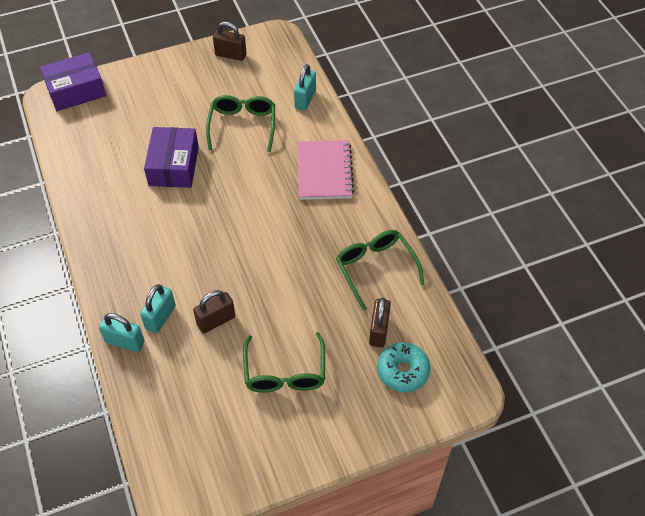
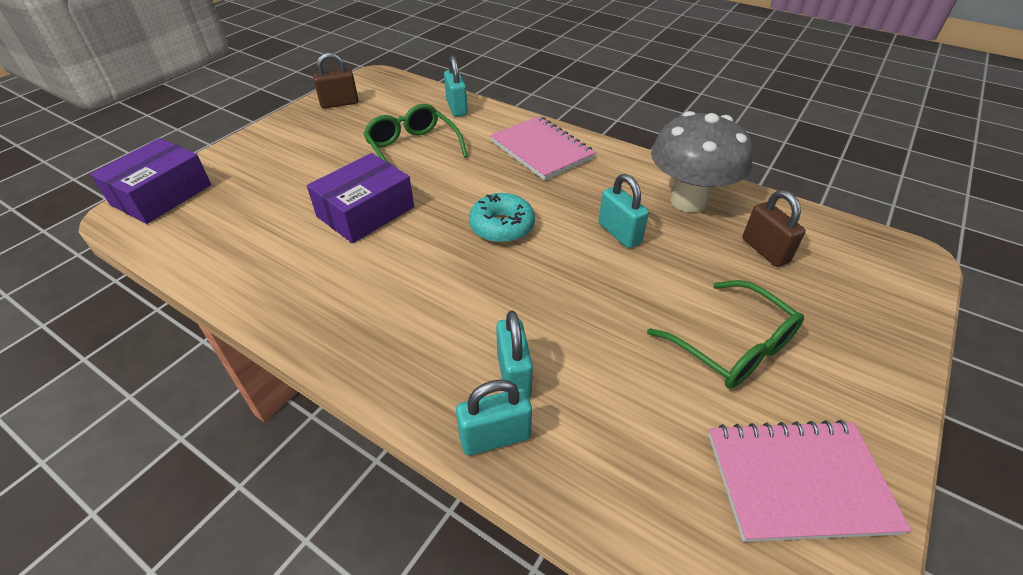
camera: 35 degrees left, 10 degrees down
(173, 166) = (365, 212): purple box -> purple box turned 75 degrees clockwise
(216, 321) = (588, 338): brown padlock -> none
(235, 450) = (798, 481): none -> pink notebook
(304, 266) = (619, 233): none -> turquoise padlock
(375, 268) = (688, 201): green glasses -> grey mushroom
(402, 371) = (835, 273): turquoise donut -> turquoise donut (502, 227)

